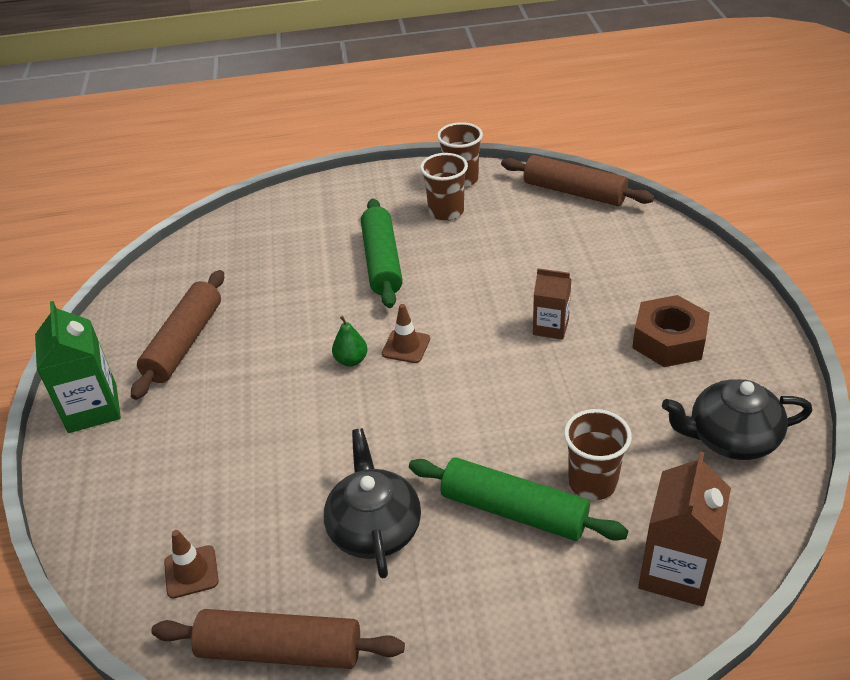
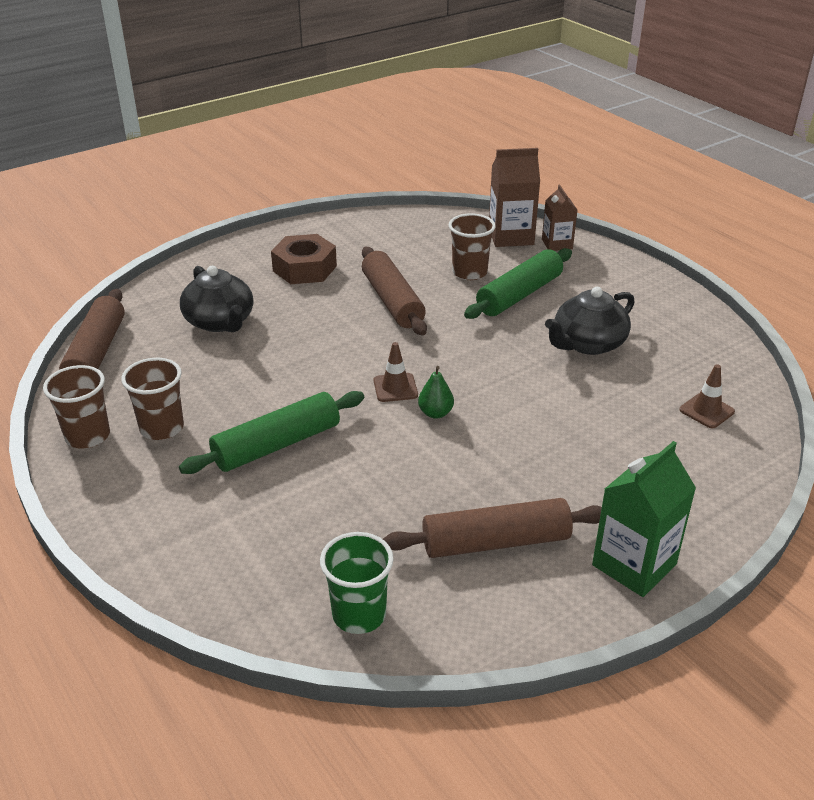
camera: 120 degrees left, 5 degrees down
(190, 262) = (359, 614): none -> green cup
(280, 650) = (708, 349): brown rolling pin -> brown rolling pin (393, 301)
(514, 510) = (519, 294): green rolling pin -> green rolling pin turned 45 degrees clockwise
(550, 327) = (321, 321): brown carton -> brown carton (557, 244)
(731, 438) = (389, 234): black teapot -> black teapot (220, 322)

